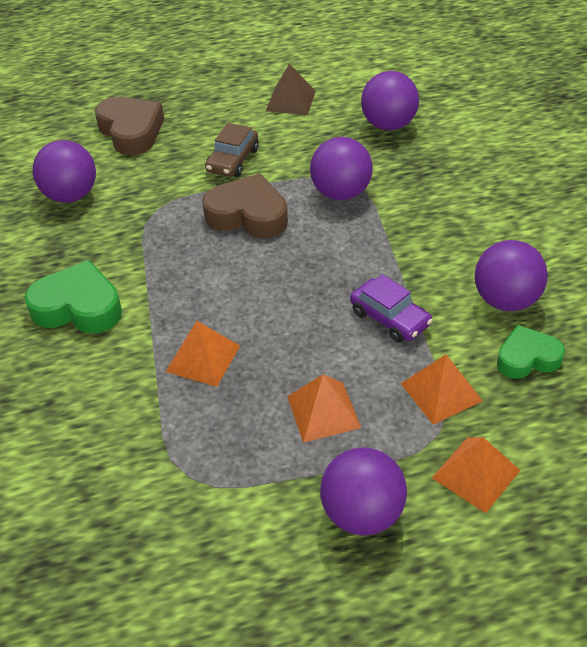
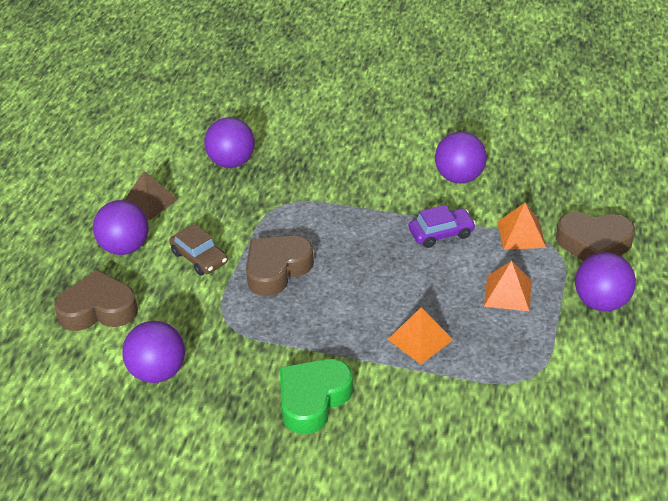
camera: 65 degrees left, 5 degrees down
(341, 193) = (291, 213): purple ball -> purple ball (125, 247)
(476, 474) = (594, 244): orange pyramid -> brown heart
(527, 358) = (514, 188): green heart -> none

